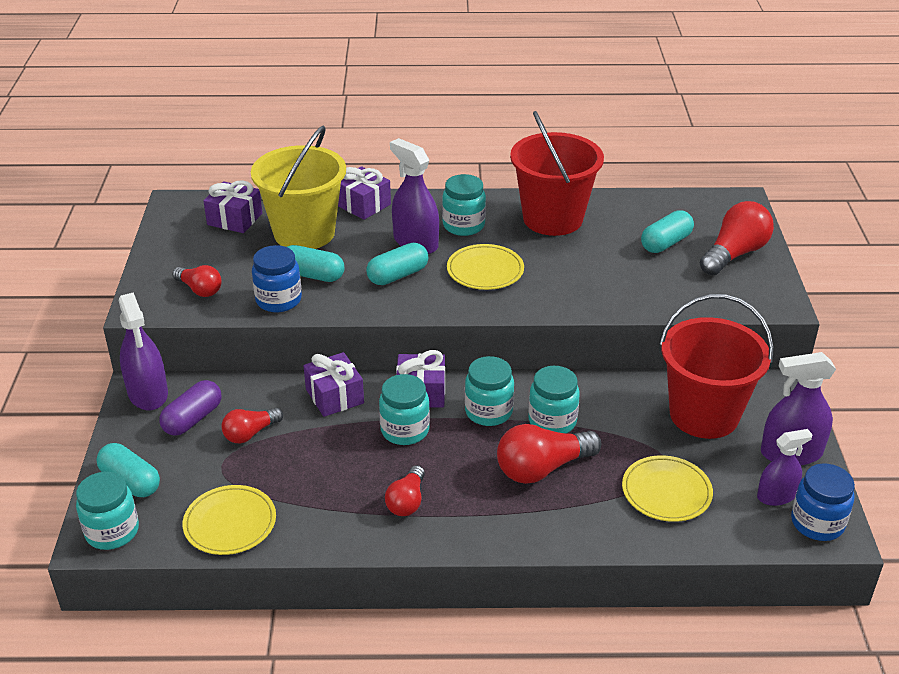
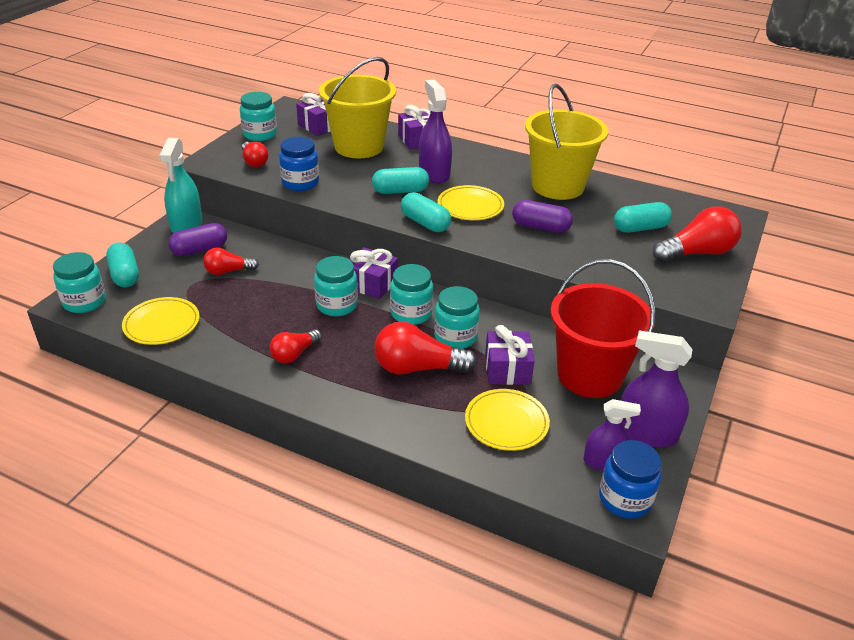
camera: 25 degrees right, 0 degrees up
(148, 393) = (186, 225): purple spray bottle -> turquoise spray bottle
(312, 275) = (339, 174): turquoise capsule -> turquoise capsule (425, 223)
(334, 396) = (307, 266): purple gift -> purple gift (507, 369)
(463, 225) = (481, 172): turquoise jar -> turquoise jar (260, 134)
(552, 219) = (557, 186): red bucket -> yellow bucket
(573, 272) = (540, 227): none -> purple capsule

